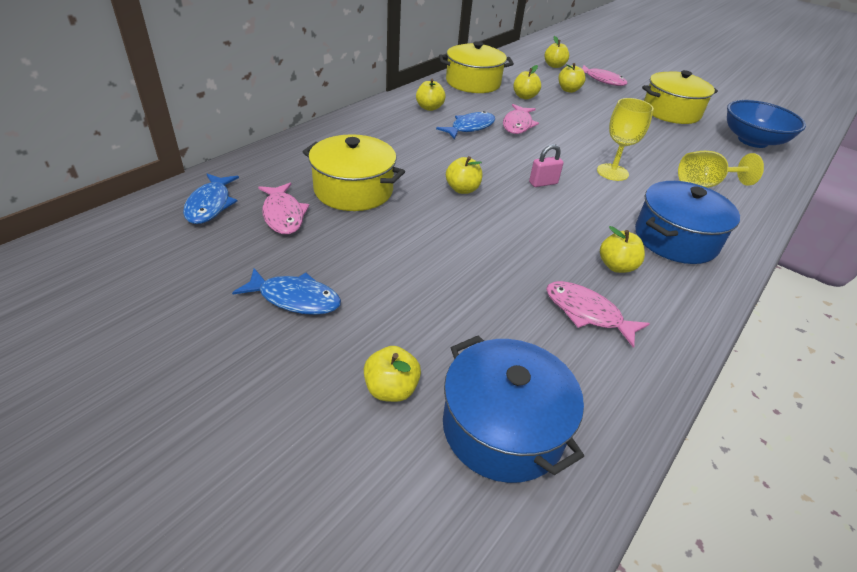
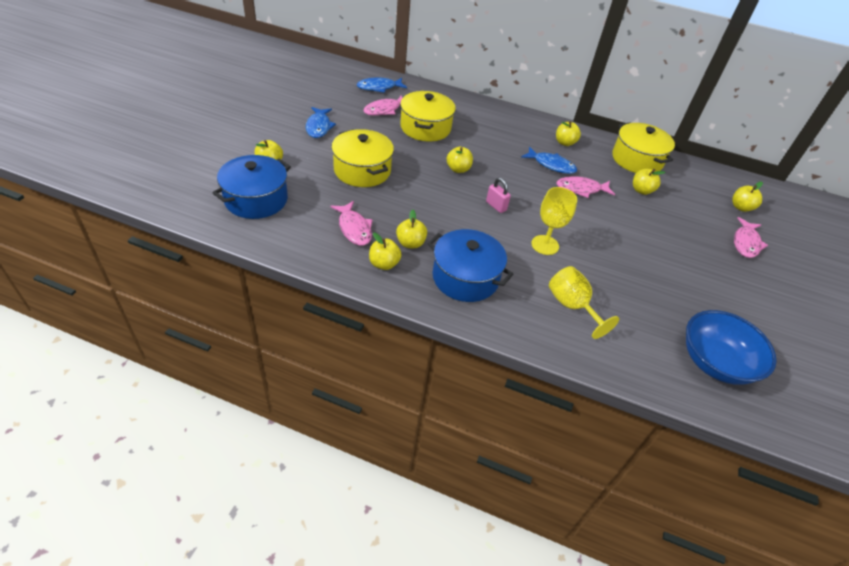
camera: 70 degrees right, 5 degrees up
(568, 90) = (689, 218): yellow apple -> yellow apple (384, 264)
(587, 313) = (354, 228): pink fish -> pink fish turned 135 degrees clockwise
(671, 112) = (720, 295): yellow pot -> yellow pot (362, 170)

